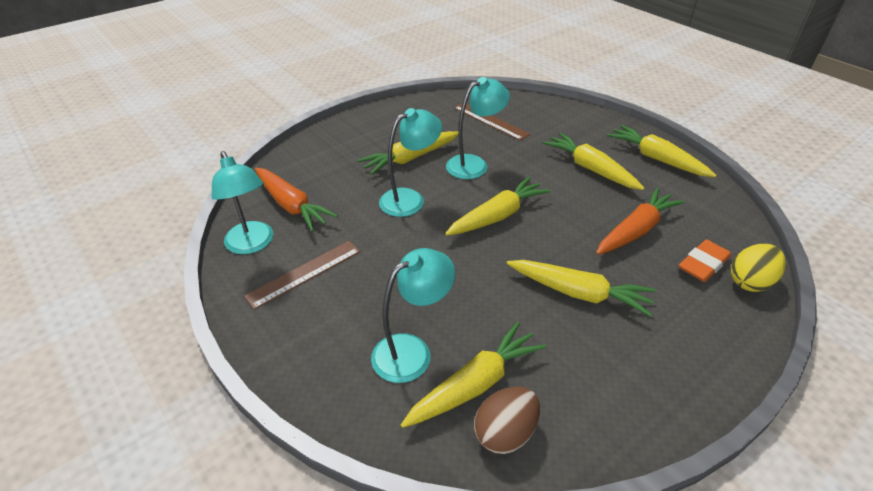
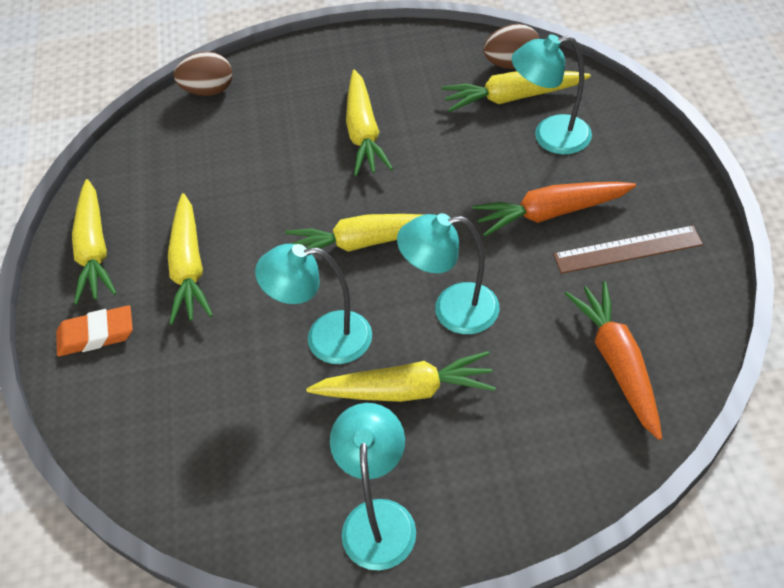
camera: 145 degrees left, 10 degrees up
(252, 244) = (684, 314): turquoise lamp -> turquoise lamp (378, 518)
(490, 121) = (221, 427): brown ruler -> none
(579, 293) = (364, 132): yellow carrot -> yellow carrot turned 150 degrees counterclockwise
(636, 230) = (240, 170): orange carrot -> orange carrot (551, 213)
(703, 264) = (225, 117): orange eraser -> orange eraser (96, 334)
(750, 282) = (209, 91): yellow egg -> brown egg

